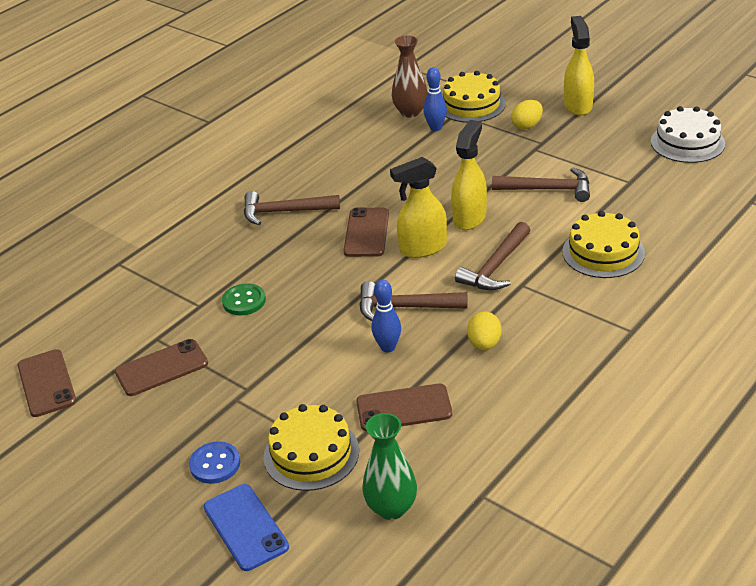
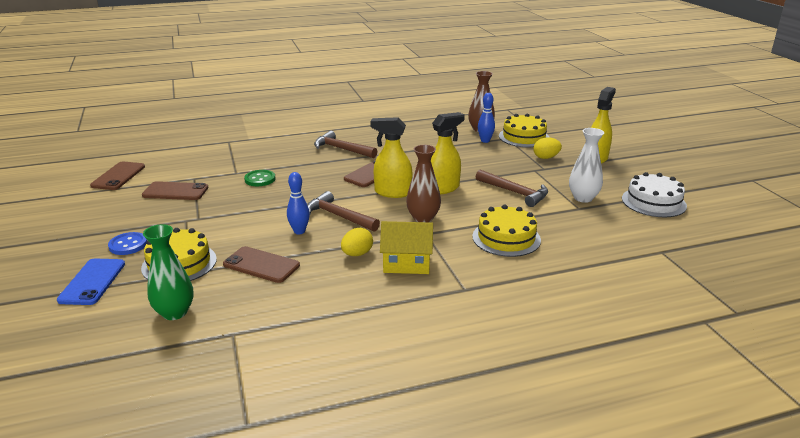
camera: 30 degrees right, 10 degrees down
(495, 267) = (423, 218): brown hammer -> brown vase
(546, 330) = (406, 263): none -> yellow house
(620, 167) = (583, 198): none -> white vase

